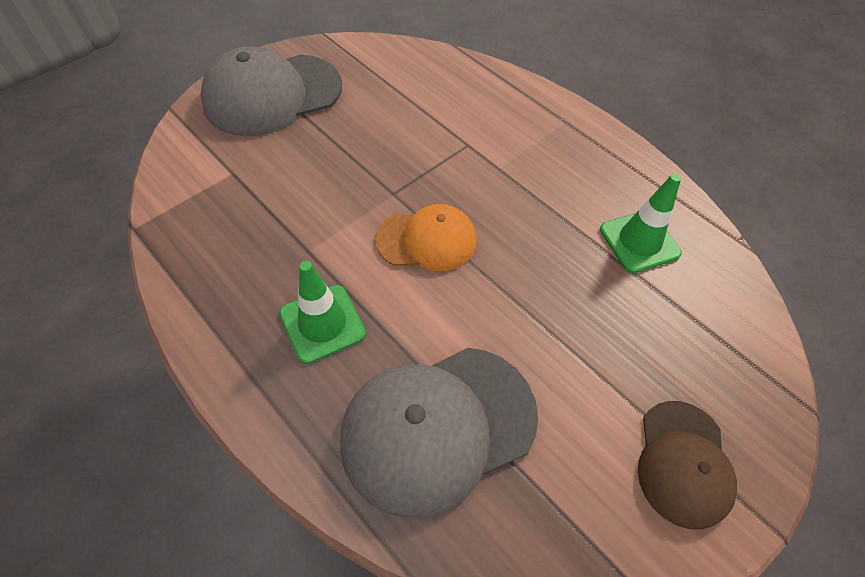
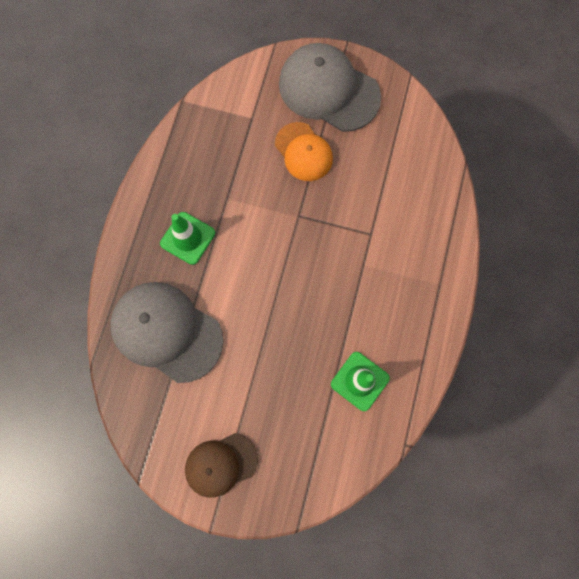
camera: 60 degrees right, 20 degrees up
(427, 240) = (276, 256): orange cap -> orange cap (303, 152)

